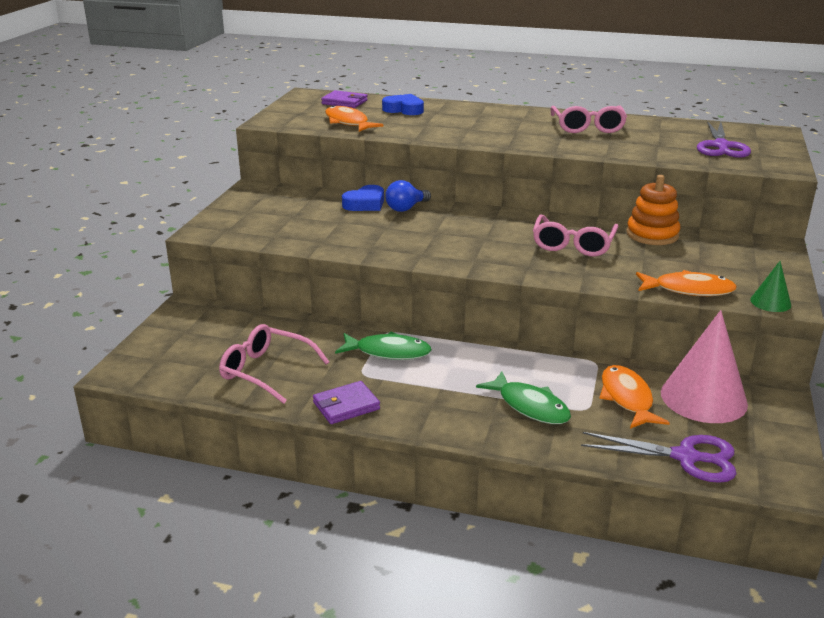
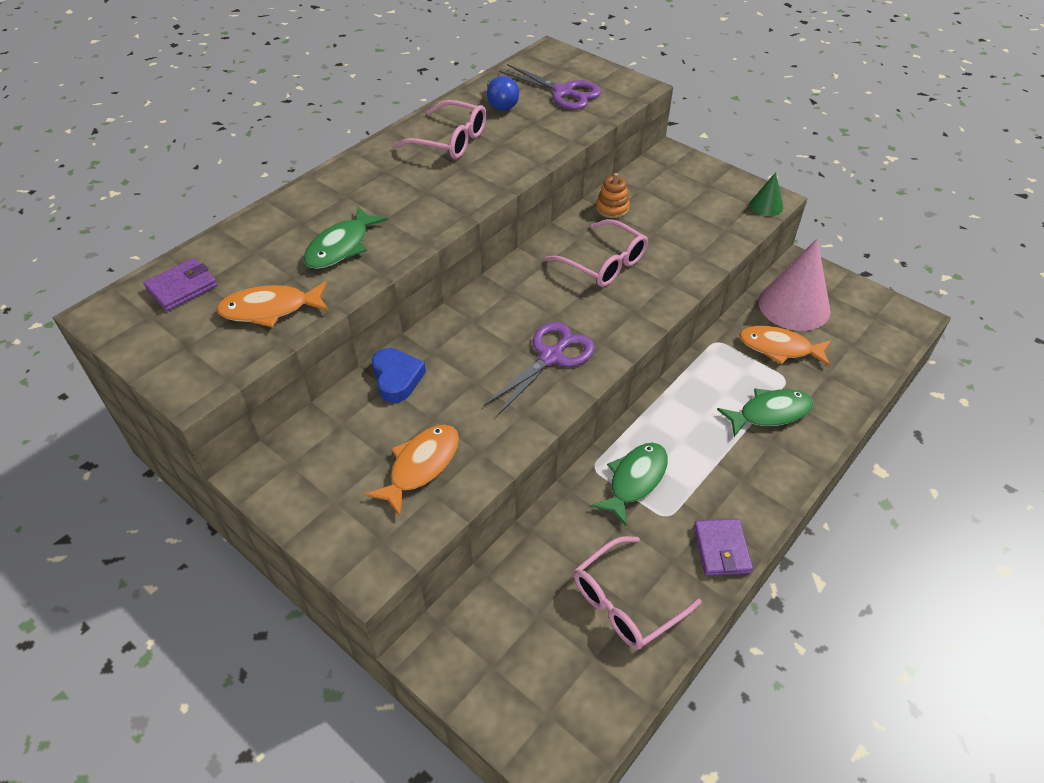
camera: 65 degrees left, 20 degrees up
(404, 109) = (266, 245): blue heart -> none
(406, 208) = (435, 348): blue light bulb -> blue light bulb (501, 104)
(426, 125) = (341, 247): none -> green fish
(652, 234) = (612, 208): orange stacking toy -> orange stacking toy, size x0.65
(685, 457) = (868, 353): purple scissors -> purple scissors (551, 357)
(688, 290) = (727, 236): orange fish -> orange fish (421, 466)

